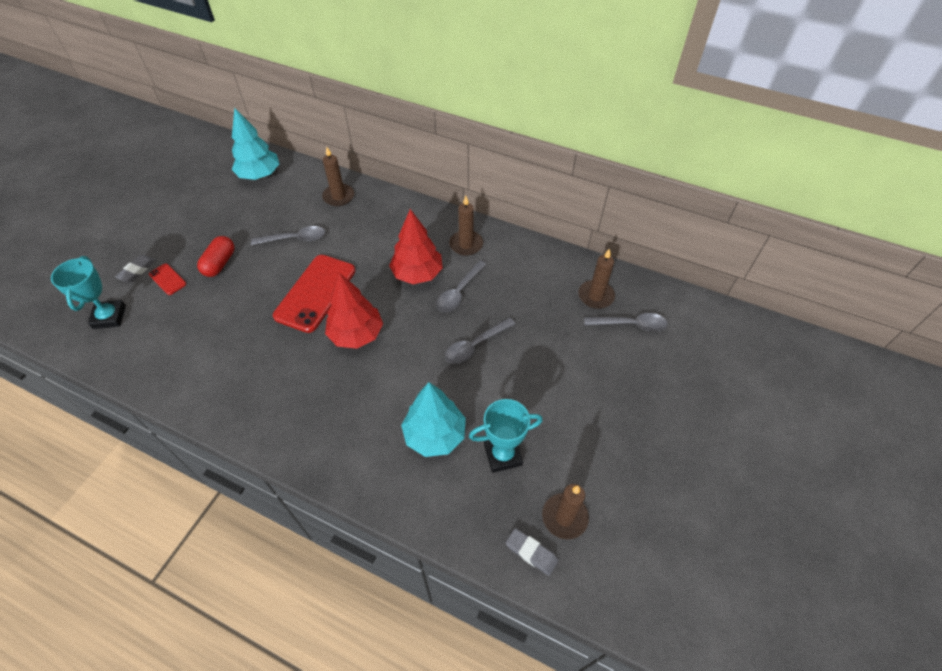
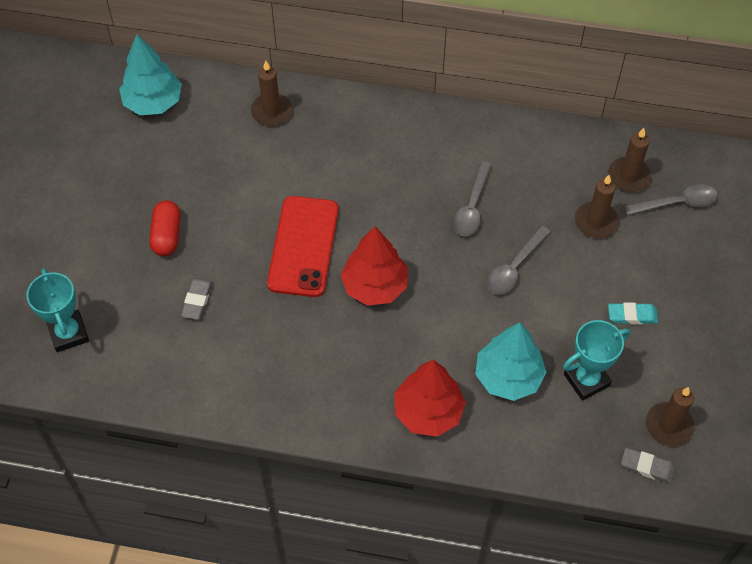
camera: 15 degrees left, 5 degrees up
(137, 270) = (67, 268): grey eraser -> grey eraser (197, 300)
(167, 279) = (113, 270): red phone -> none
(295, 239) = (244, 182): grey spoon -> none
(417, 274) = (414, 195): red tree -> red tree (428, 412)
(466, 244) = (457, 144): brown candle -> brown candle (595, 222)
(562, 408) = (632, 315): none -> turquoise eraser

